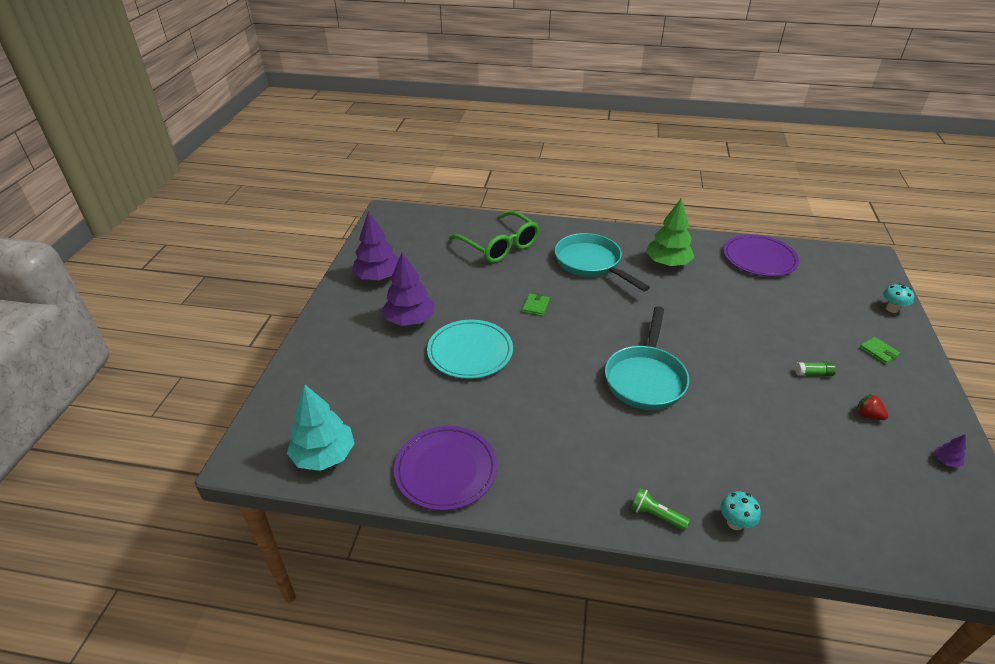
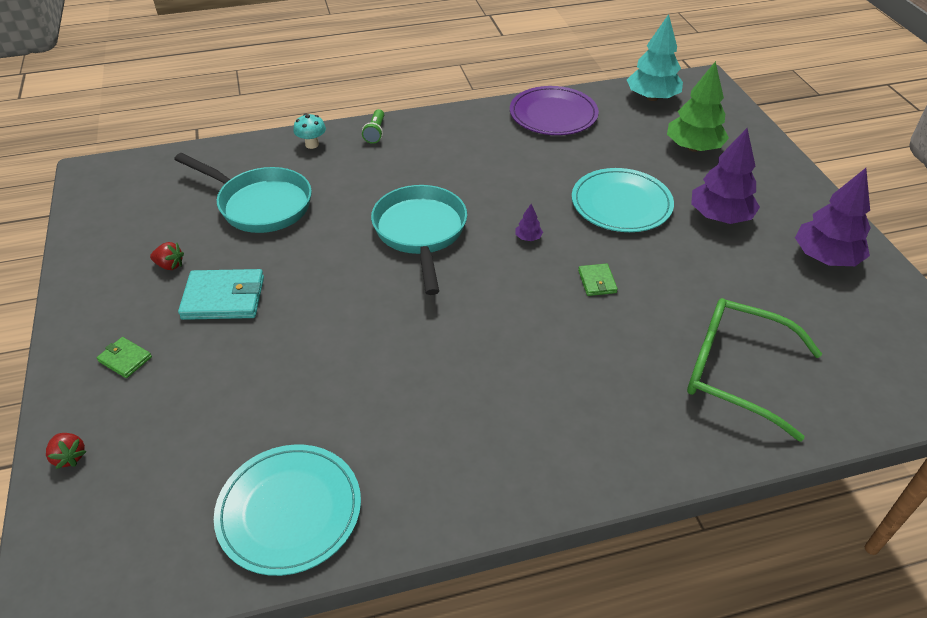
camera: 155 degrees right, 5 degrees up
(591, 264) = (572, 385): turquoise pan -> turquoise pan (260, 204)
(656, 515) = (375, 132): green flashlight -> green flashlight turned 90 degrees clockwise
(667, 263) = (452, 433): green tree -> green tree (693, 148)
(759, 258) = (289, 511): purple plate -> turquoise plate
(813, 373) = (223, 298): green glue stick -> turquoise wallet
(892, 309) = (69, 457): turquoise mushroom -> red strawberry
(945, 461) = (102, 241): purple tree -> purple tree (528, 238)

